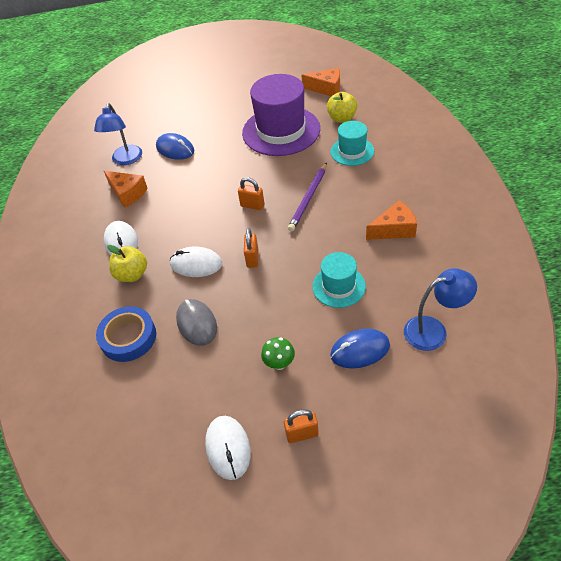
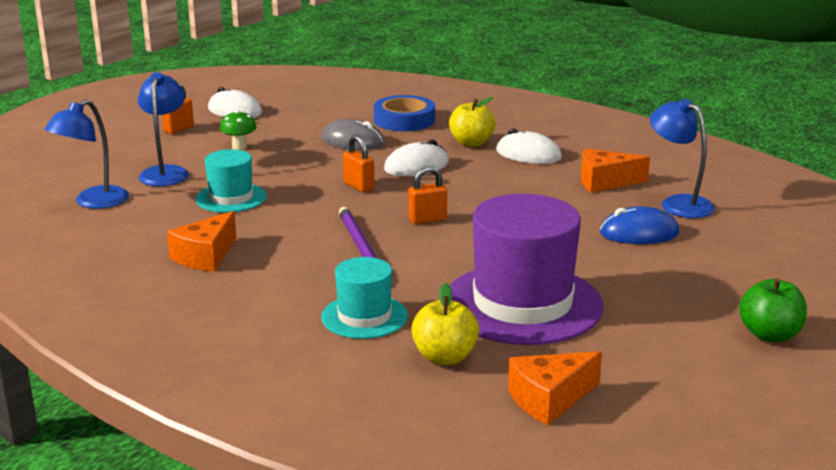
camera: 135 degrees right, 25 degrees down
(218, 82) = (769, 335): none -> green apple
(360, 350) = (165, 172): blue mouse -> blue lamp

